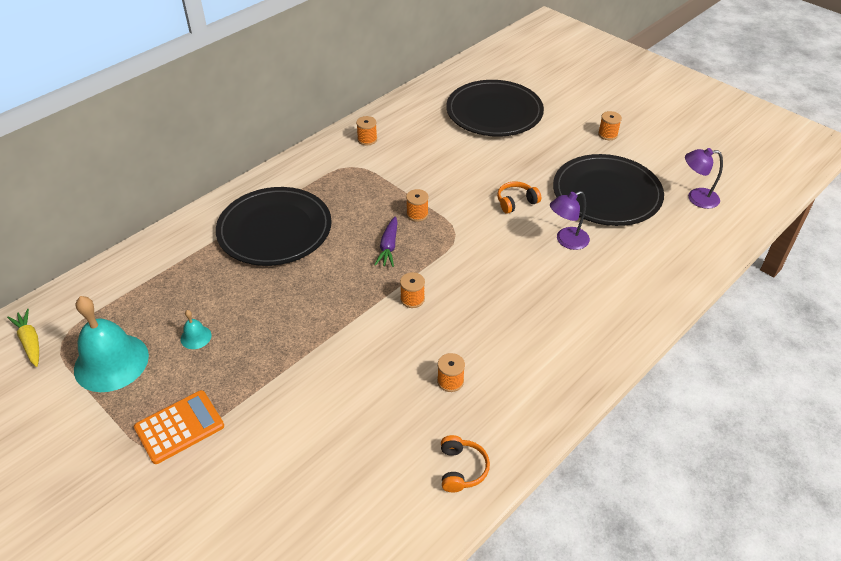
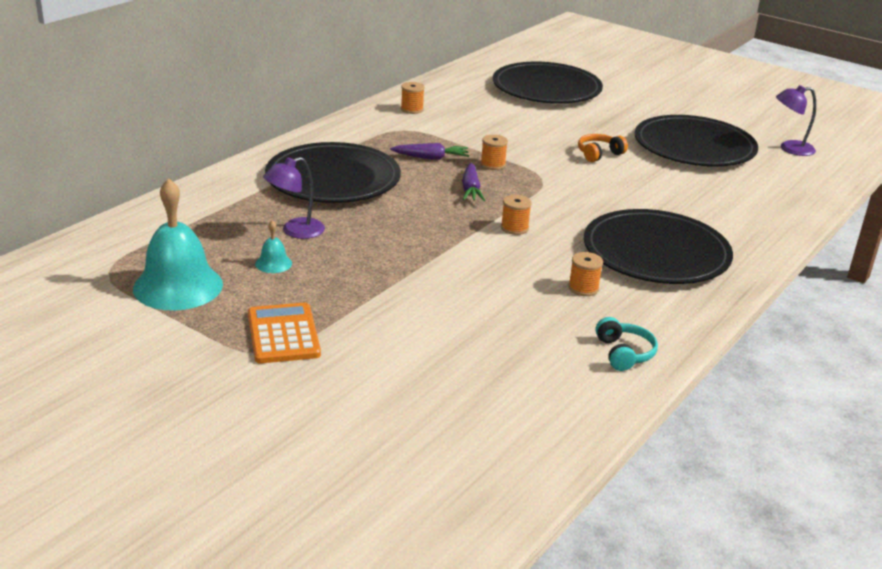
camera: 10 degrees left, 15 degrees down
(30, 342) = (69, 273): yellow carrot -> none
(179, 427) = (283, 334): orange calculator -> orange calculator turned 60 degrees counterclockwise
(366, 204) = (431, 158): none -> purple carrot
(461, 469) = (624, 353): orange headphones -> turquoise headphones
(529, 337) = (656, 253): none -> black plate
(566, 241) = (666, 182): purple lamp -> purple lamp (295, 231)
(607, 134) = (677, 104): orange spool -> none

